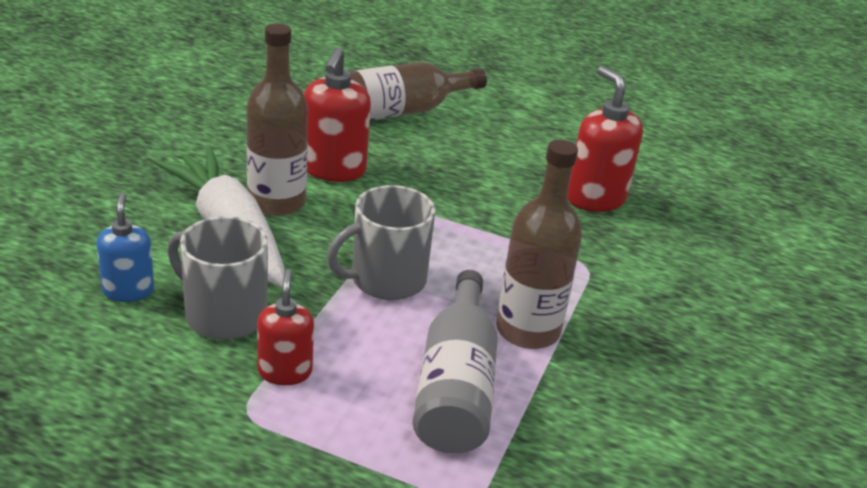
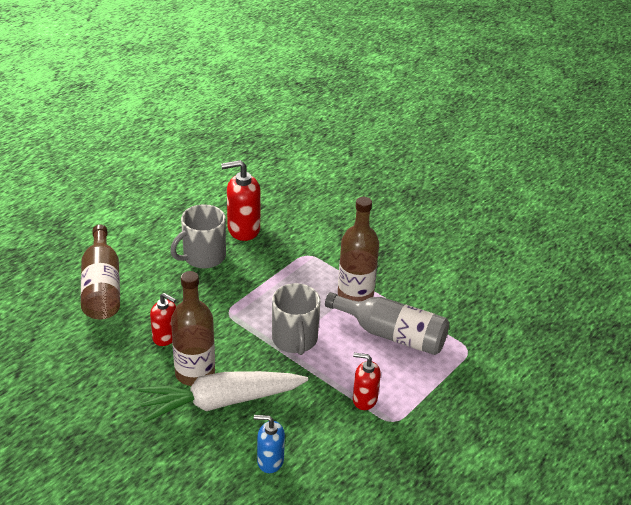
camera: 70 degrees left, 5 degrees up
(224, 315) = (307, 418): grey mug -> grey mug (203, 256)
(333, 170) = (165, 337): red soap dispenser -> red soap dispenser, size x0.64

